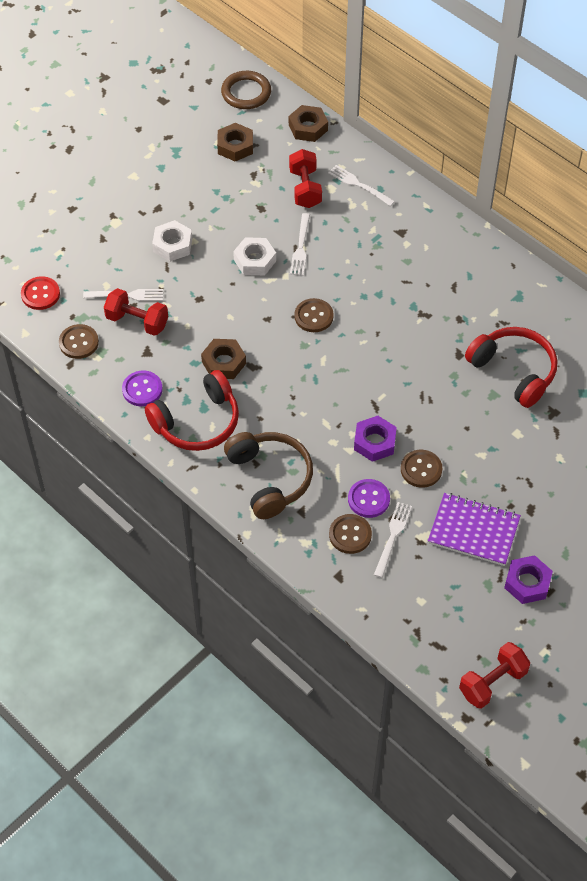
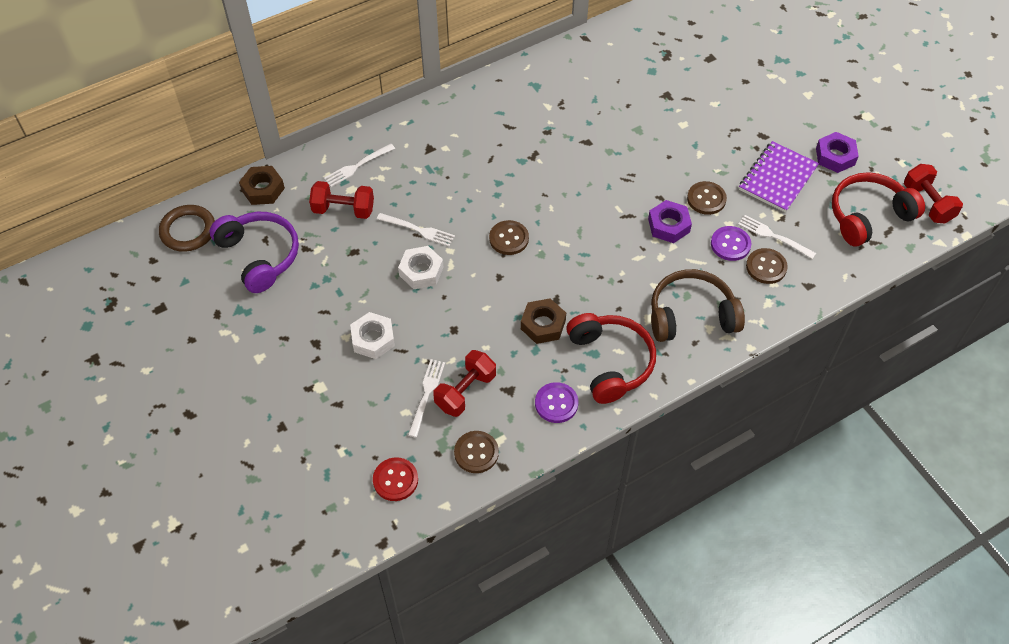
camera: 75 degrees left, 0 degrees up
(235, 146) = (259, 256): brown nut -> purple headphones
(514, 371) = (616, 109): red headphones -> red headphones (868, 216)

